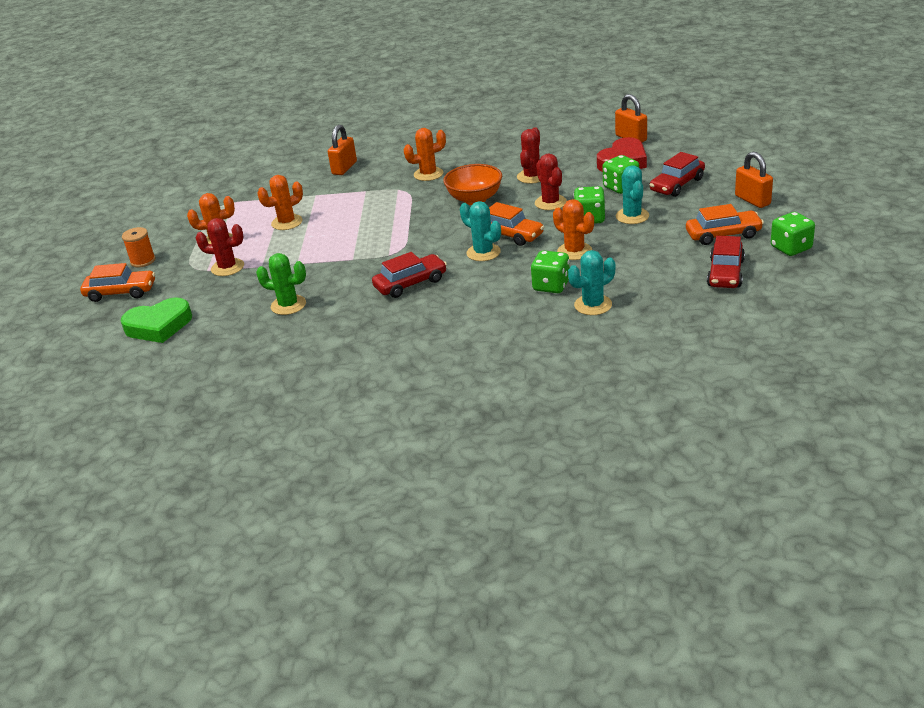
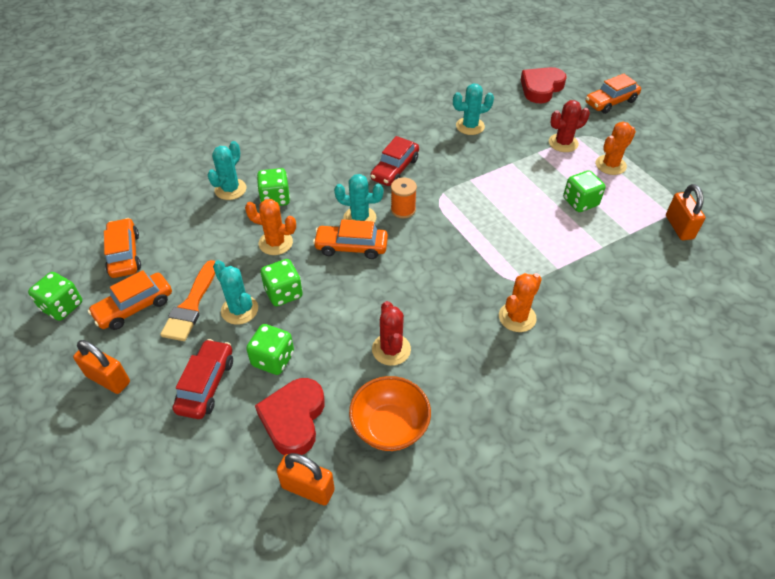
camera: 145 degrees right, 15 degrees up
(143, 261) = (641, 130): orange spool -> orange spool (403, 210)
(159, 326) = (541, 88): green heart -> red heart
(287, 222) = (580, 202): orange cactus -> green dice
(288, 305) = (470, 126): green cactus -> turquoise cactus
(344, 168) = (626, 299): orange padlock -> orange padlock (679, 227)
(475, 199) = (426, 289): orange bowl -> orange bowl (390, 427)
(550, 203) = (339, 307): red cactus -> none
(672, 227) = (191, 305): none -> orange brush
(725, 273) = (124, 254): red car -> orange car

